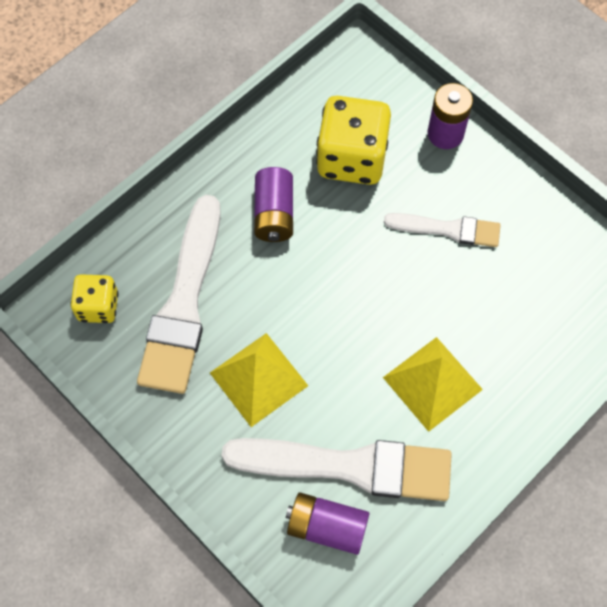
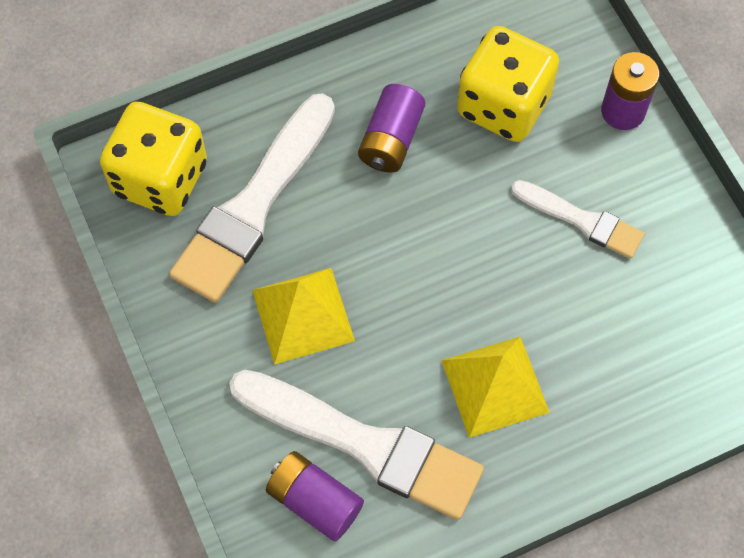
camera: 20 degrees right, 0 degrees up
(98, 306) = (160, 178): yellow dice -> yellow dice, size x1.75

